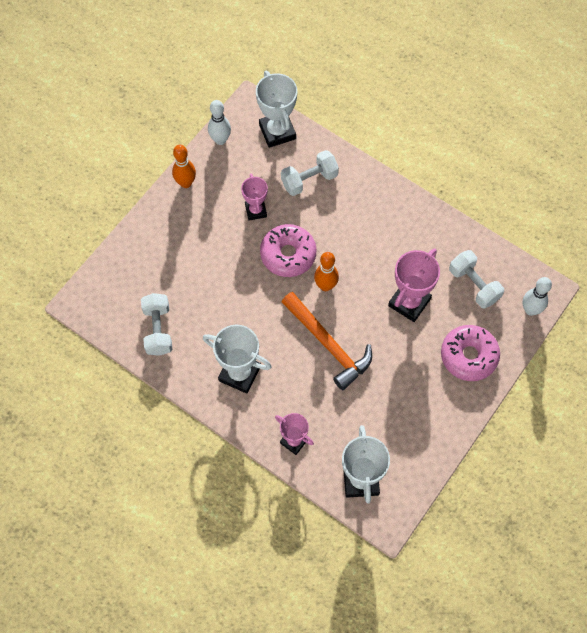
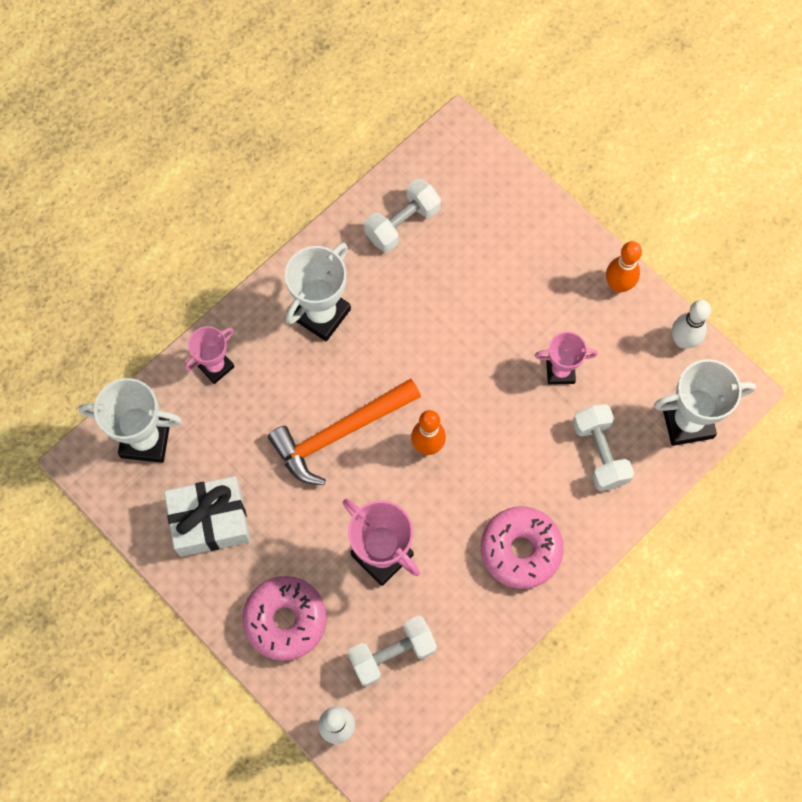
camera: 100 degrees right, 5 degrees up
(158, 330) = (402, 223): white dumbbell -> white dumbbell turned 45 degrees counterclockwise
(288, 254) = (484, 403): pink donut -> pink donut (520, 550)
(411, 420) = (210, 520): none -> white gift

